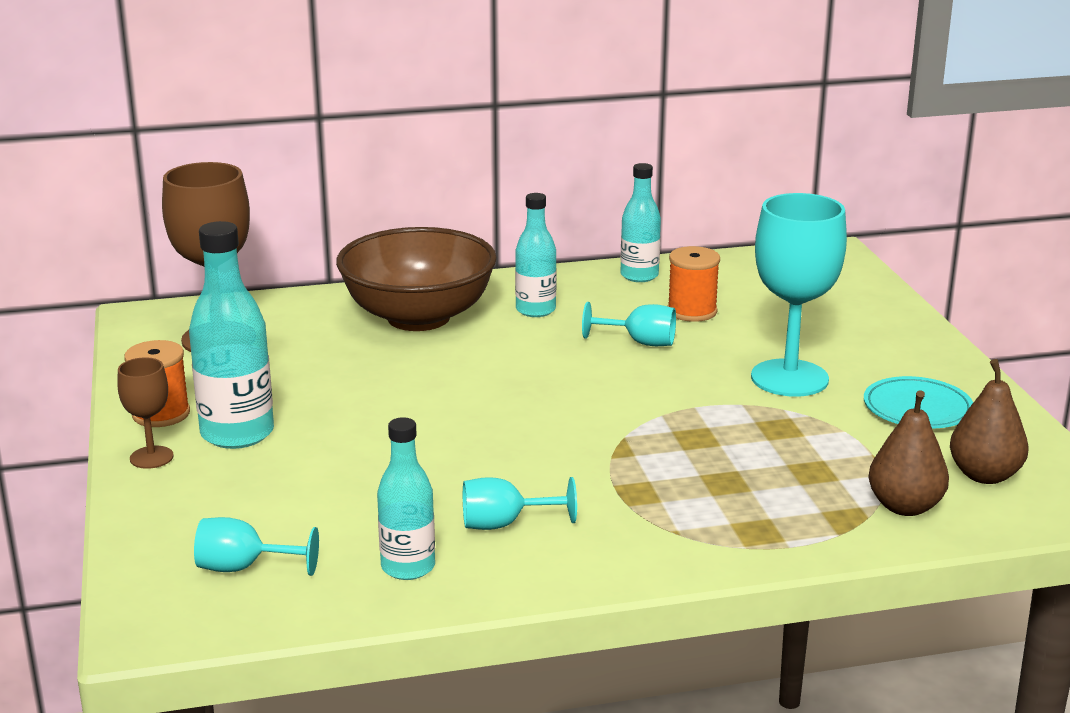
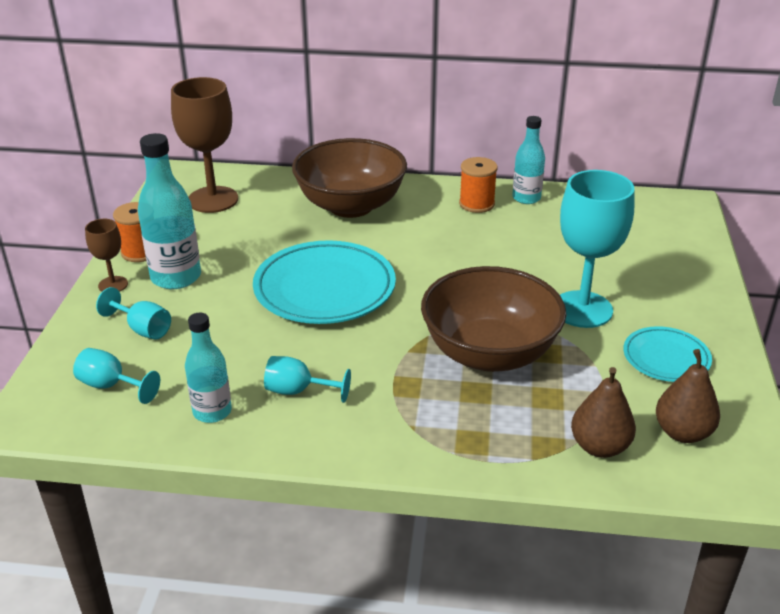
camera: 20 degrees right, 10 degrees up
(454, 411) = (324, 289): none -> turquoise plate
(535, 310) = (434, 214): turquoise bottle -> none
(640, 342) = (490, 256): turquoise goblet -> turquoise goblet (143, 329)
(692, 311) = (545, 236): orange spool -> orange spool (476, 204)
(713, 441) = (489, 353): none -> brown bowl

